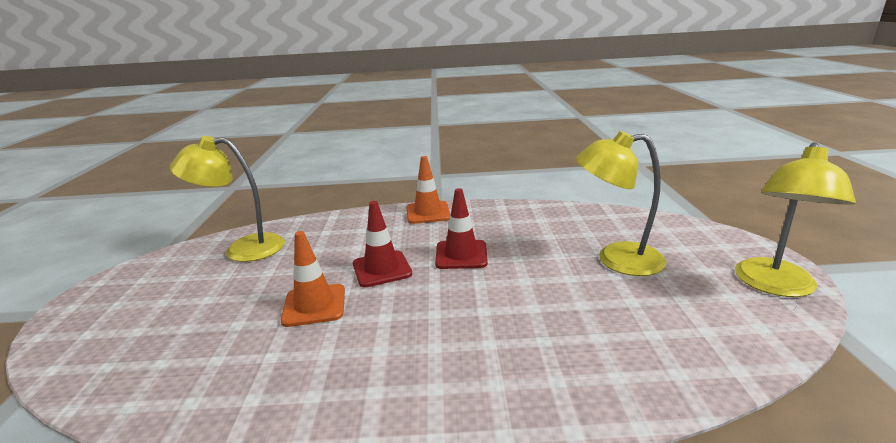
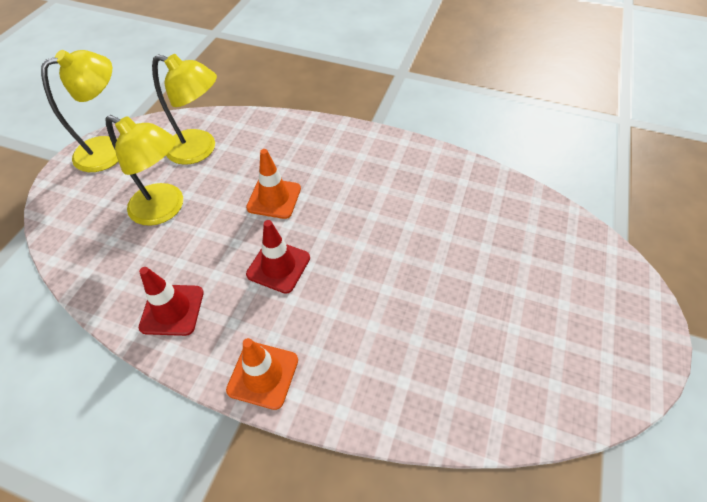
camera: 160 degrees left, 30 degrees up
(243, 249) = (506, 381): yellow lamp -> yellow lamp (200, 149)
(314, 305) = (424, 246): orange traffic cone -> orange traffic cone (274, 198)
(382, 269) = (358, 274): red traffic cone -> red traffic cone (172, 310)

